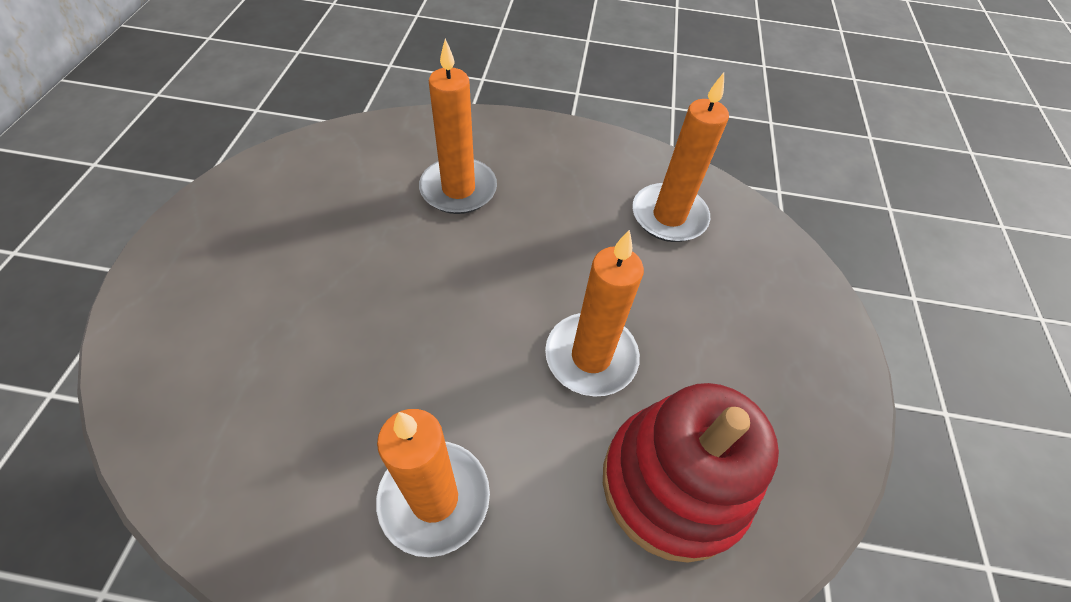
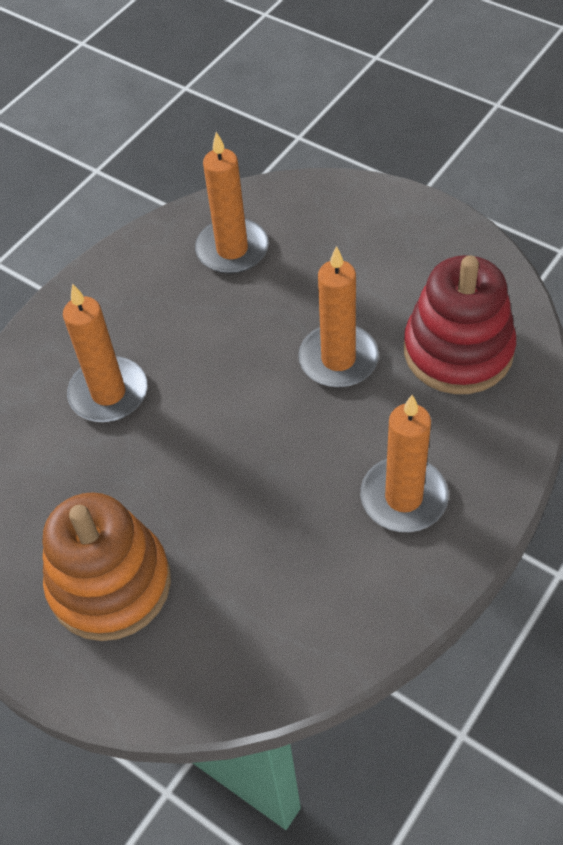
camera: 55 degrees left, 0 degrees up
(254, 266) = (110, 584): none -> orange stacking toy

